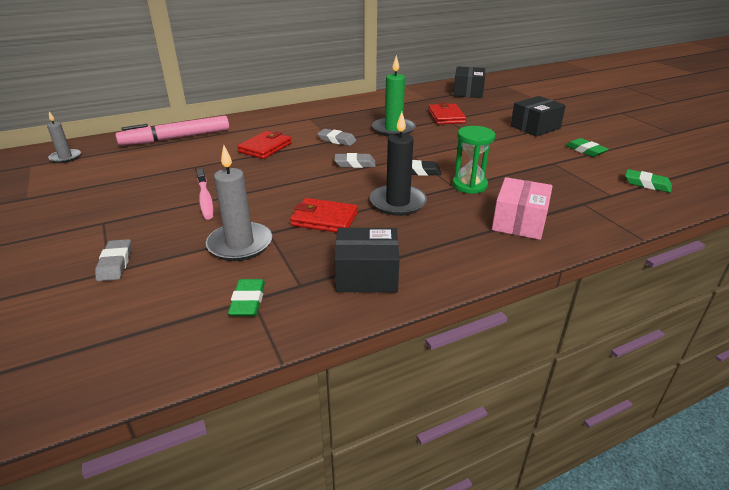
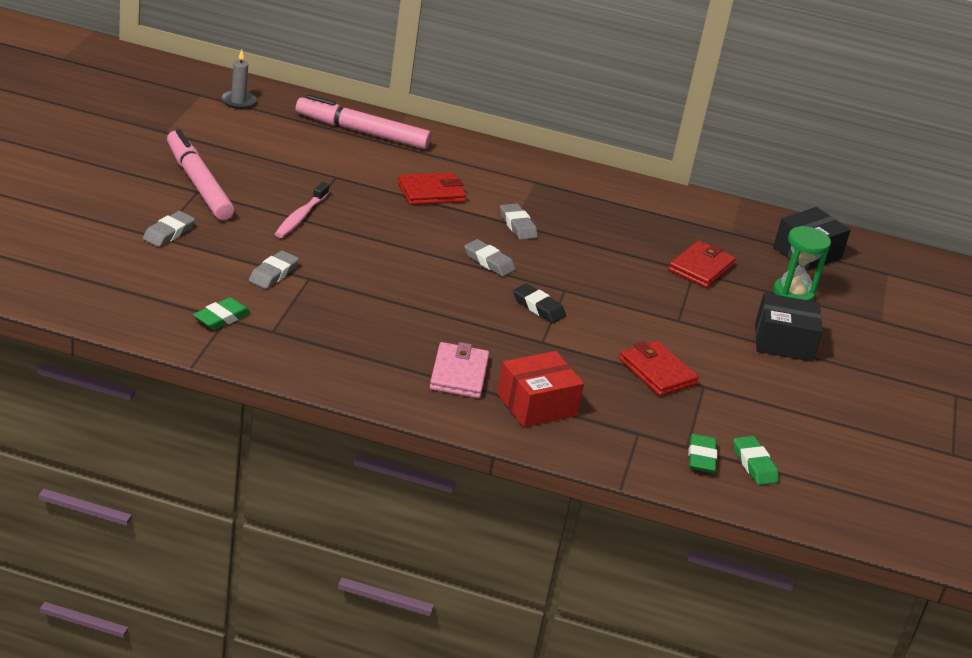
camera: 35 degrees right, 0 degrees up
(97, 217) = (198, 183): none -> pink marker
(240, 244) = (273, 274): grey candle -> grey eraser
(324, 219) = (371, 295): red wallet -> red wallet (657, 372)
(366, 275) = (330, 356): black box -> none
(393, 129) = (604, 248): green candle -> none
(397, 203) = (459, 321): black candle -> none
(453, 233) = (459, 374): none -> pink wallet
(469, 185) = (560, 349): green hourglass -> green hourglass (793, 293)
(519, 222) = (536, 405): pink box -> red box
(585, 150) = (776, 399): green eraser -> green eraser (701, 457)

